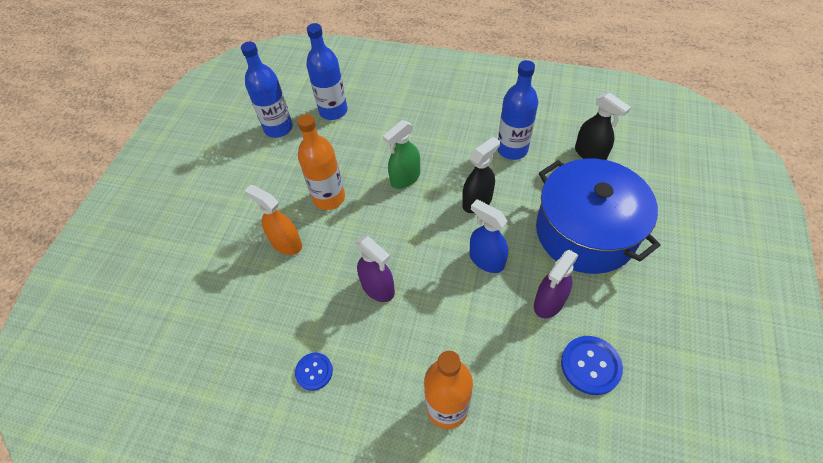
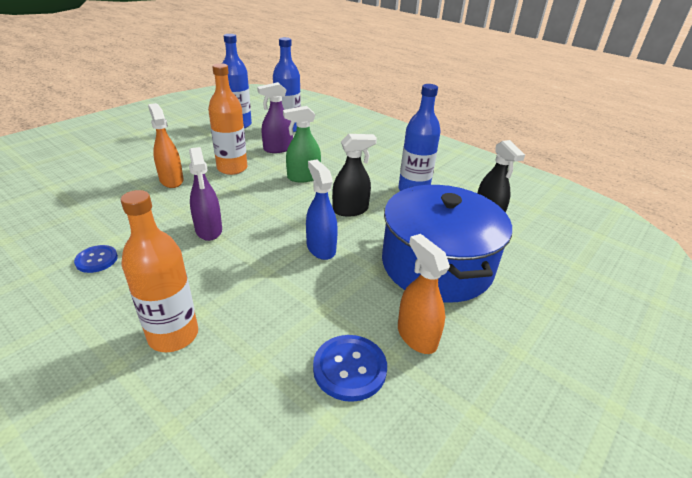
camera: 20 degrees right, 20 degrees down
(549, 302) = (352, 300): purple spray bottle -> purple spray bottle (278, 149)
(615, 312) = (416, 336): none -> orange spray bottle

